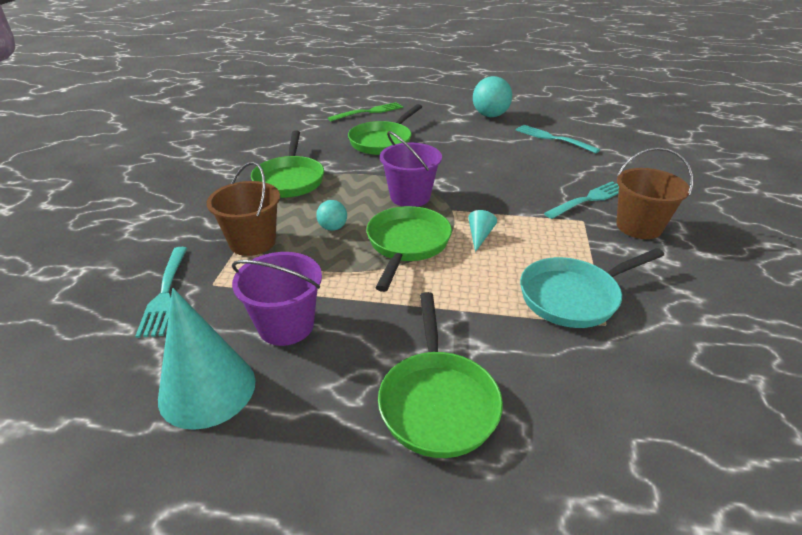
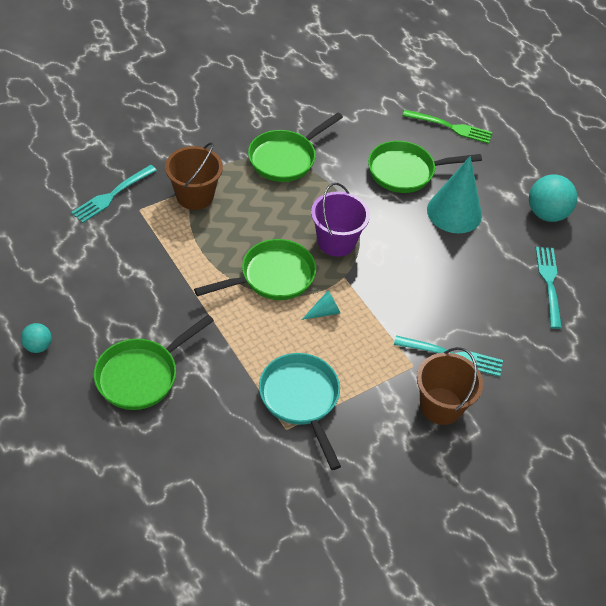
camera: 45 degrees right, 15 degrees up
(207, 389) = (65, 272): turquoise cone -> turquoise cone (454, 212)
(286, 325) = (138, 269): purple bucket -> none
(333, 228) = (251, 225): turquoise ball -> turquoise ball (38, 346)
(574, 297) = (301, 399): turquoise pan -> turquoise pan turned 45 degrees clockwise

